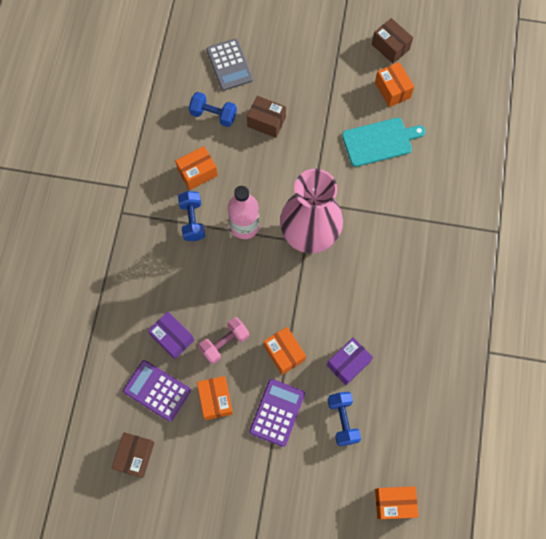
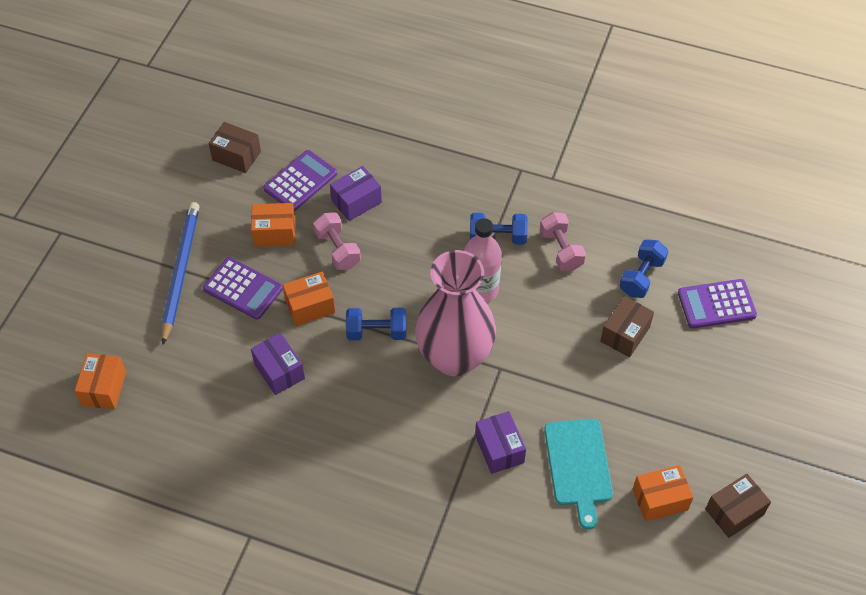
camera: 100 degrees right, 15 degrees down
(197, 173) = (561, 250): orange box -> pink dumbbell
(229, 65) = (716, 304): grey calculator -> purple calculator
(269, 471) = (180, 272): none -> blue pencil
(342, 420) = (214, 353): blue dumbbell -> blue dumbbell (376, 332)
(378, 193) = (499, 449): none -> purple box

